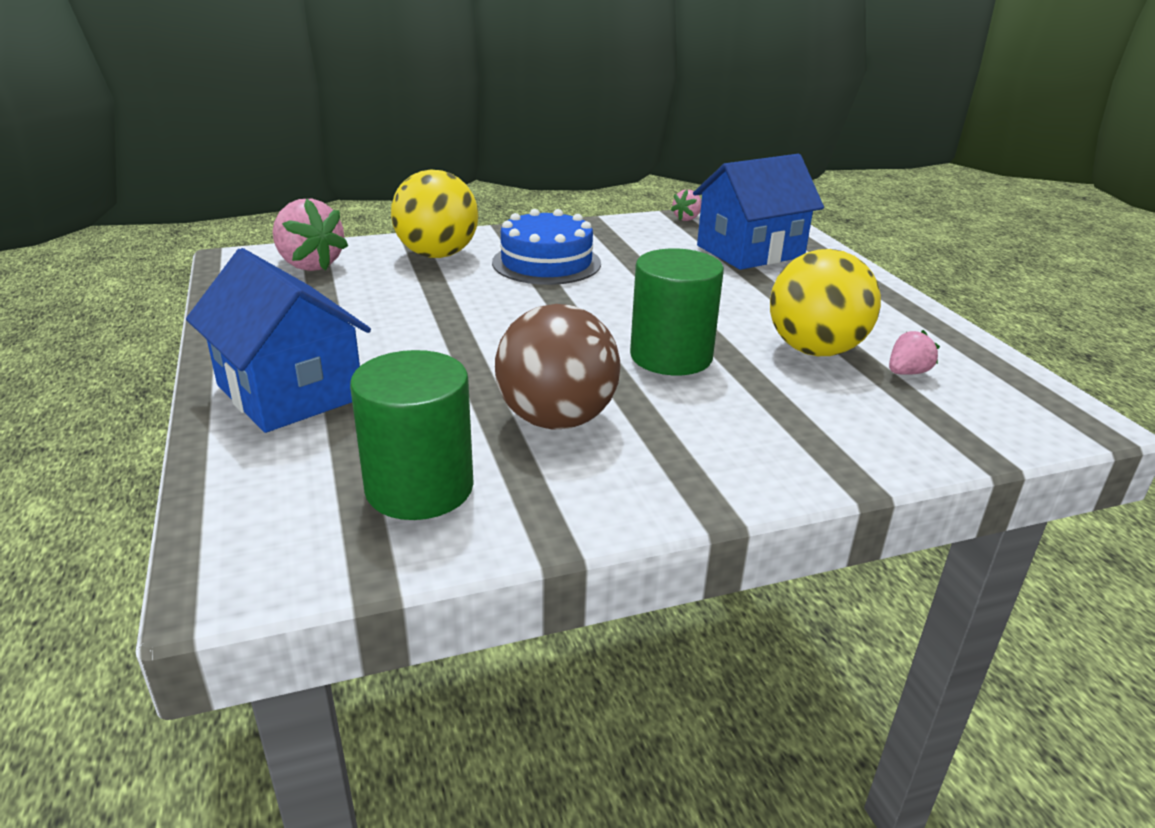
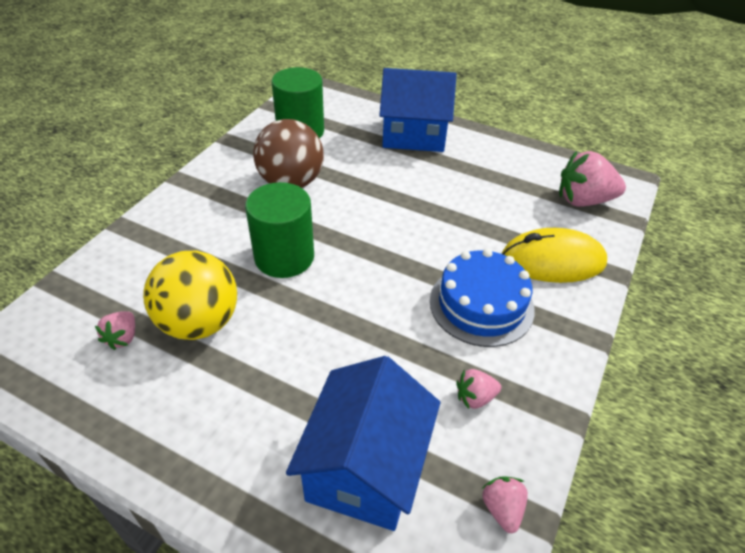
camera: 135 degrees right, 15 degrees up
(437, 255) = (553, 260): yellow ball -> yellow mouse
(635, 241) = (475, 397): none -> pink strawberry

